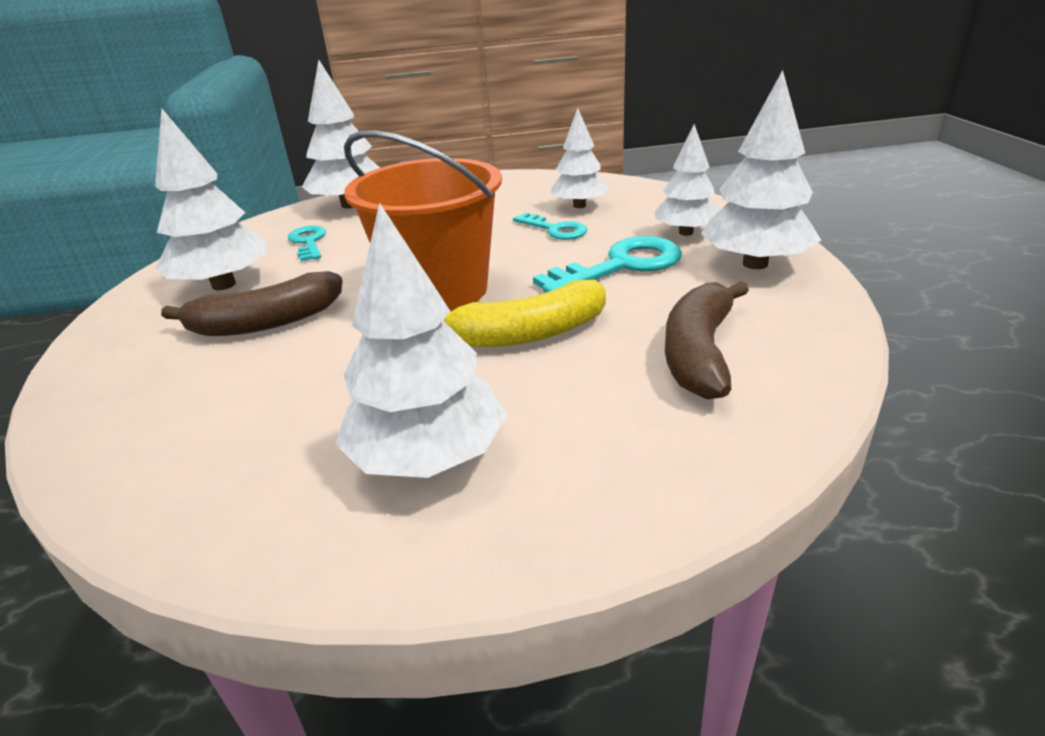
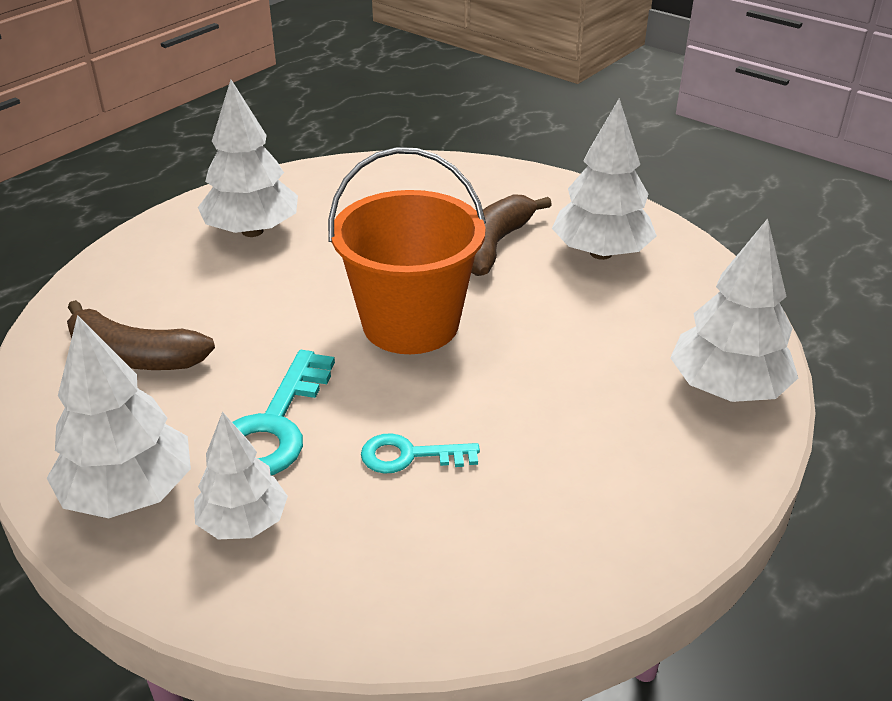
camera: 135 degrees right, 5 degrees up
(308, 242) = (638, 319): turquoise key -> none
(527, 334) = (283, 318): yellow banana -> none
(579, 206) = (438, 525): white tree -> none
(699, 353) = (134, 356): brown banana -> brown banana turned 135 degrees clockwise

